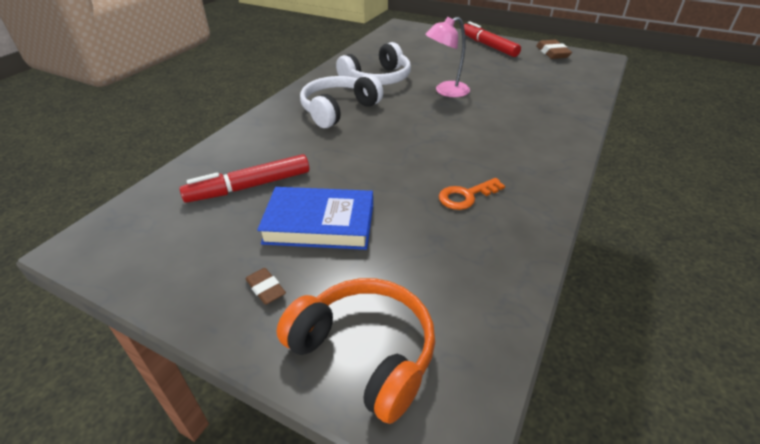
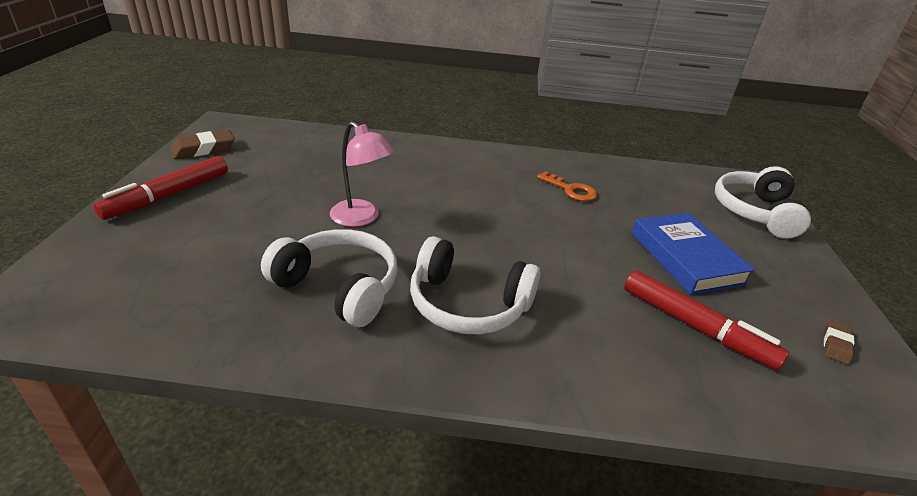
camera: 115 degrees left, 5 degrees down
(266, 289) = (775, 265): brown eraser -> brown eraser (836, 345)
(364, 352) = (755, 212): orange headphones -> white headphones

